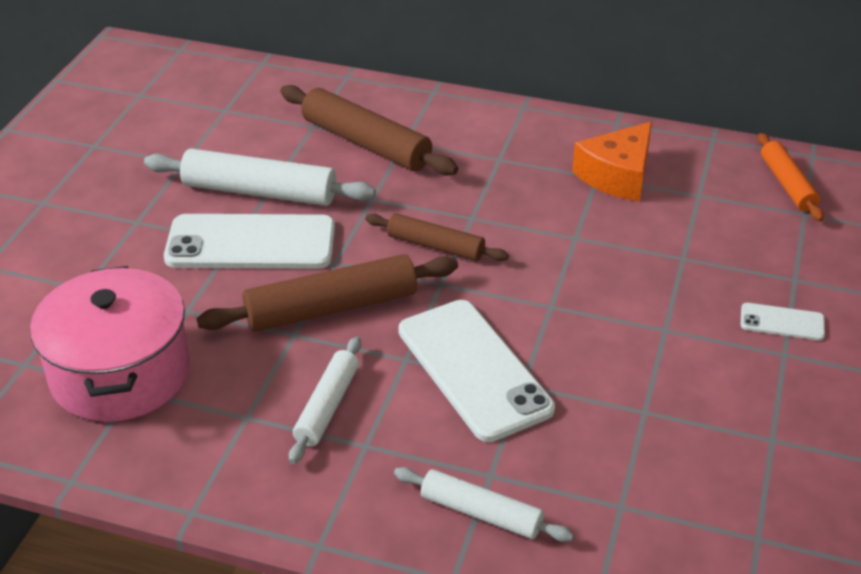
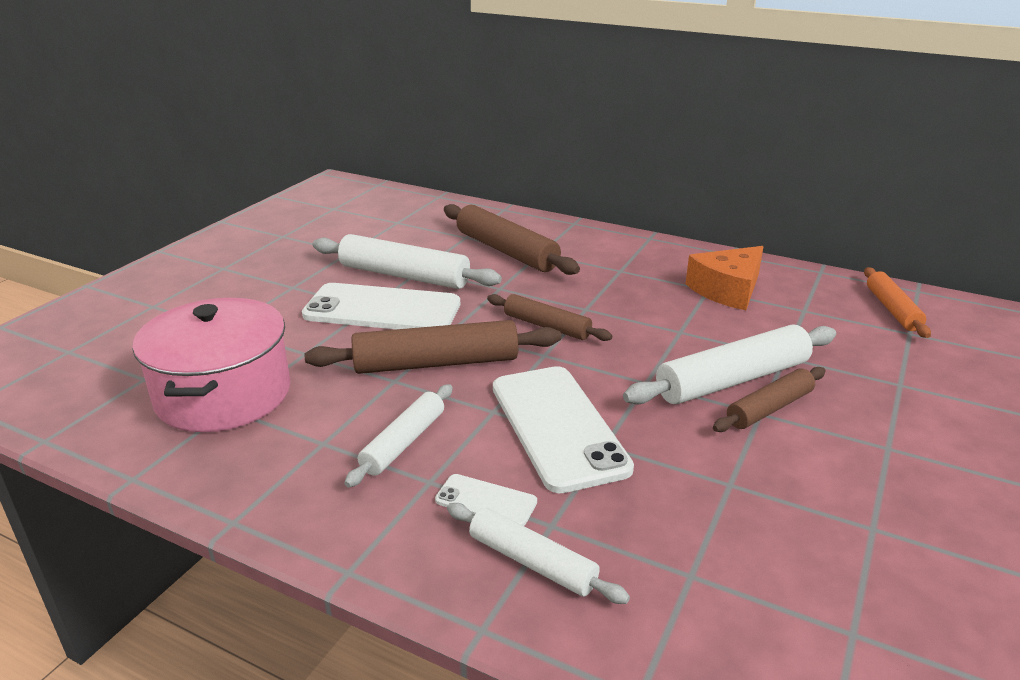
camera: 10 degrees right, 10 degrees down
(635, 293) = (733, 380): none -> white rolling pin
(673, 323) = (769, 408): none -> brown rolling pin
(782, 322) = (886, 419): white phone -> white phone (486, 501)

